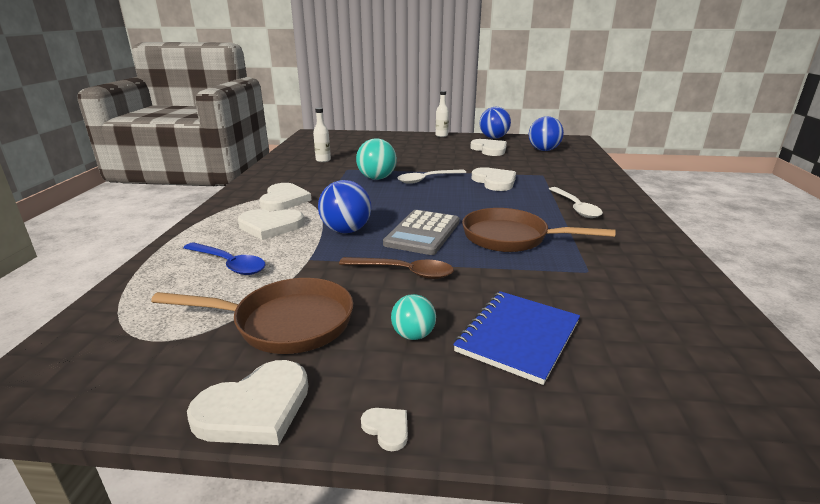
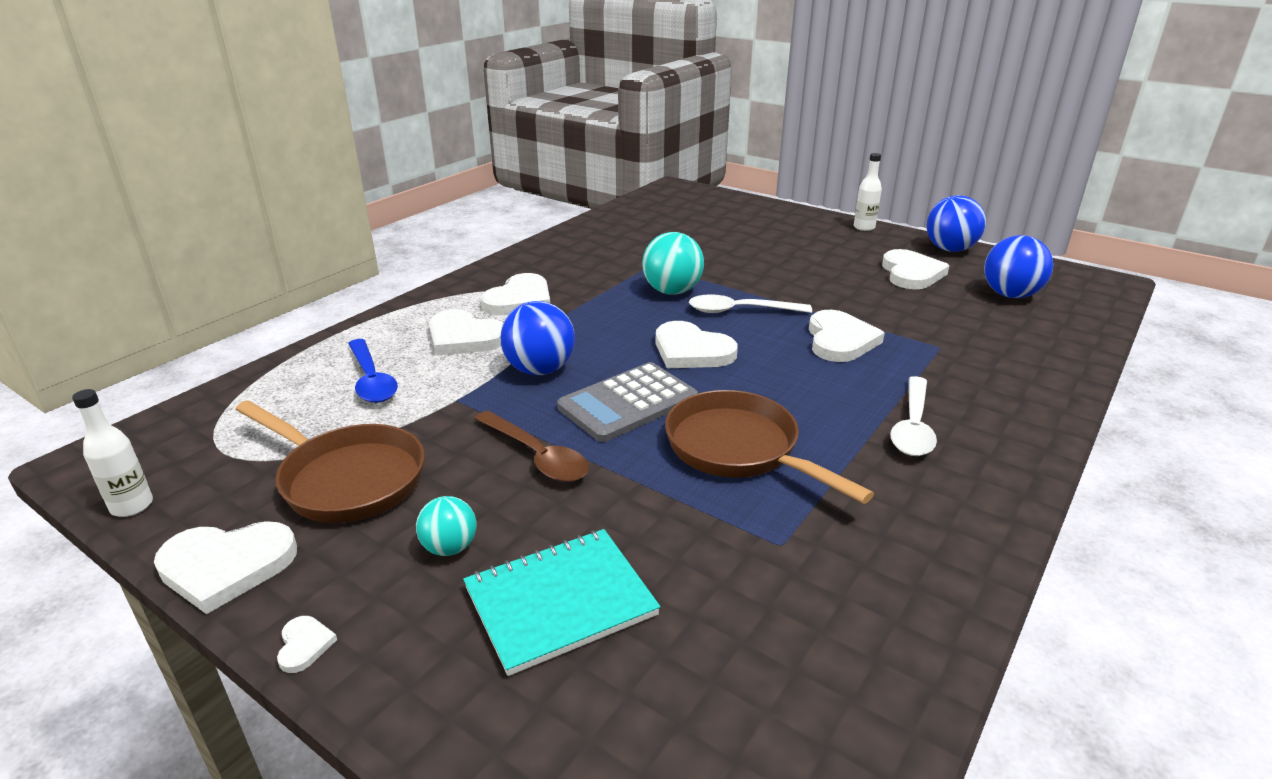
camera: 30 degrees right, 5 degrees up
(323, 160) = (636, 242): white bottle -> white bottle (132, 506)
(425, 202) = (691, 351): none -> white heart
(518, 337) = (560, 601): blue notebook -> turquoise notebook

